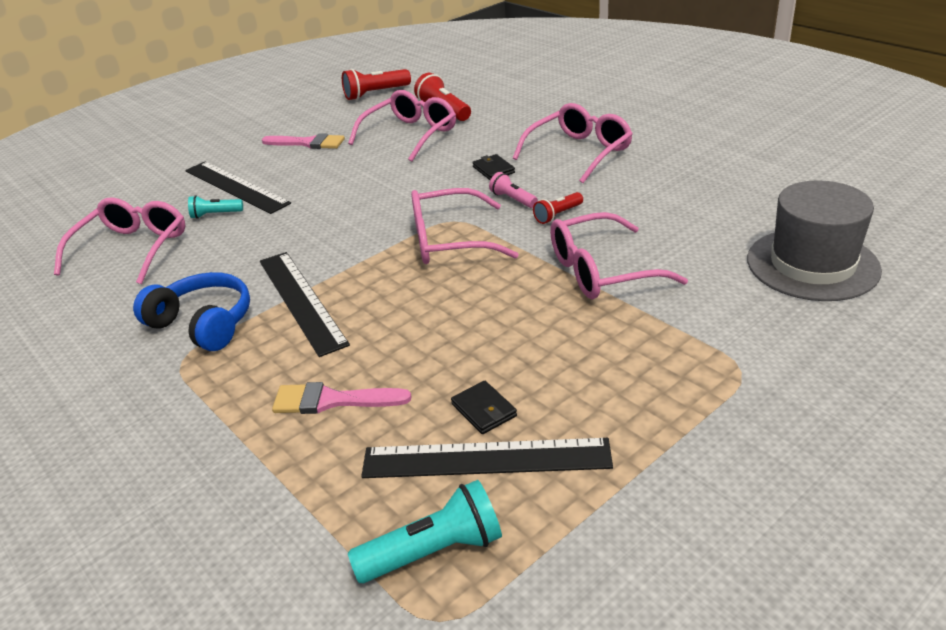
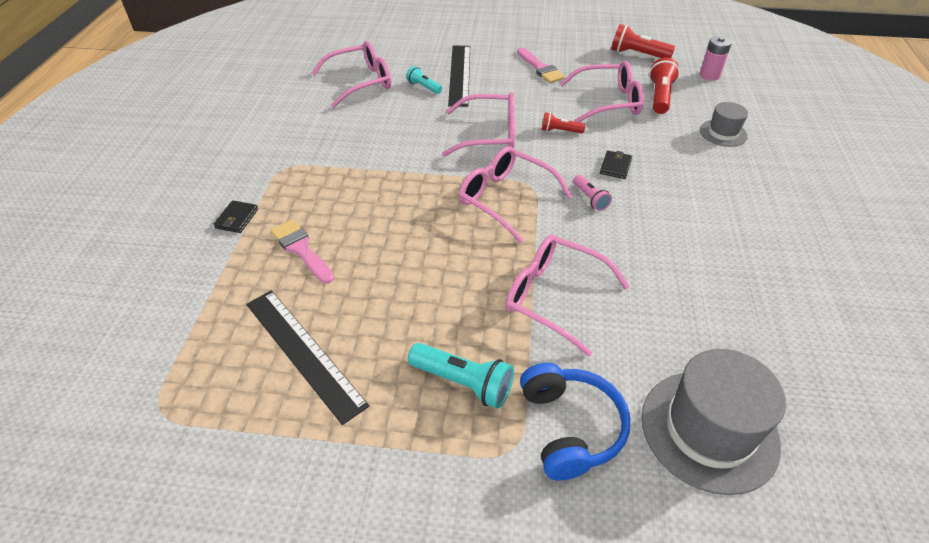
camera: 45 degrees right, 10 degrees up
(203, 324) = (322, 153): blue headphones -> blue headphones (570, 427)
(301, 301) = (378, 176): black ruler -> none
(434, 551) = (210, 375): turquoise flashlight -> turquoise flashlight (463, 383)
(455, 80) = (709, 75): none -> pink battery
(484, 410) = (347, 324): black wallet -> black wallet (237, 219)
(513, 199) = (590, 199): pink flashlight -> pink flashlight turned 150 degrees clockwise
(528, 108) = (723, 133): none -> grey hat
(557, 215) = (598, 233): red flashlight -> red flashlight (560, 131)
(579, 152) = (697, 195): pink glasses -> pink glasses (490, 135)

